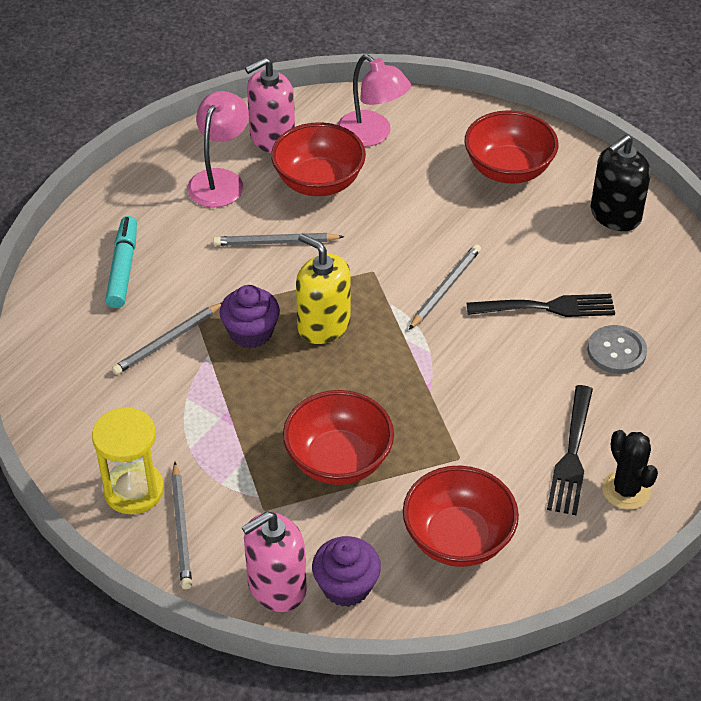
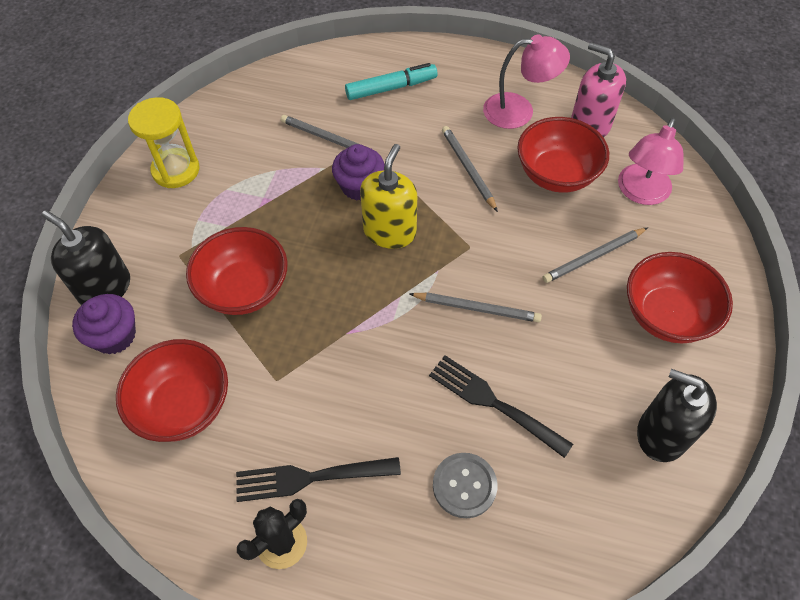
camera: 70 degrees right, 10 degrees up
(181, 528) = (147, 210): grey pencil -> grey pencil (593, 257)
(276, 586) = (105, 288): pink soap dispenser -> black soap dispenser
(547, 307) = (494, 403): black fork -> black fork turned 150 degrees clockwise

